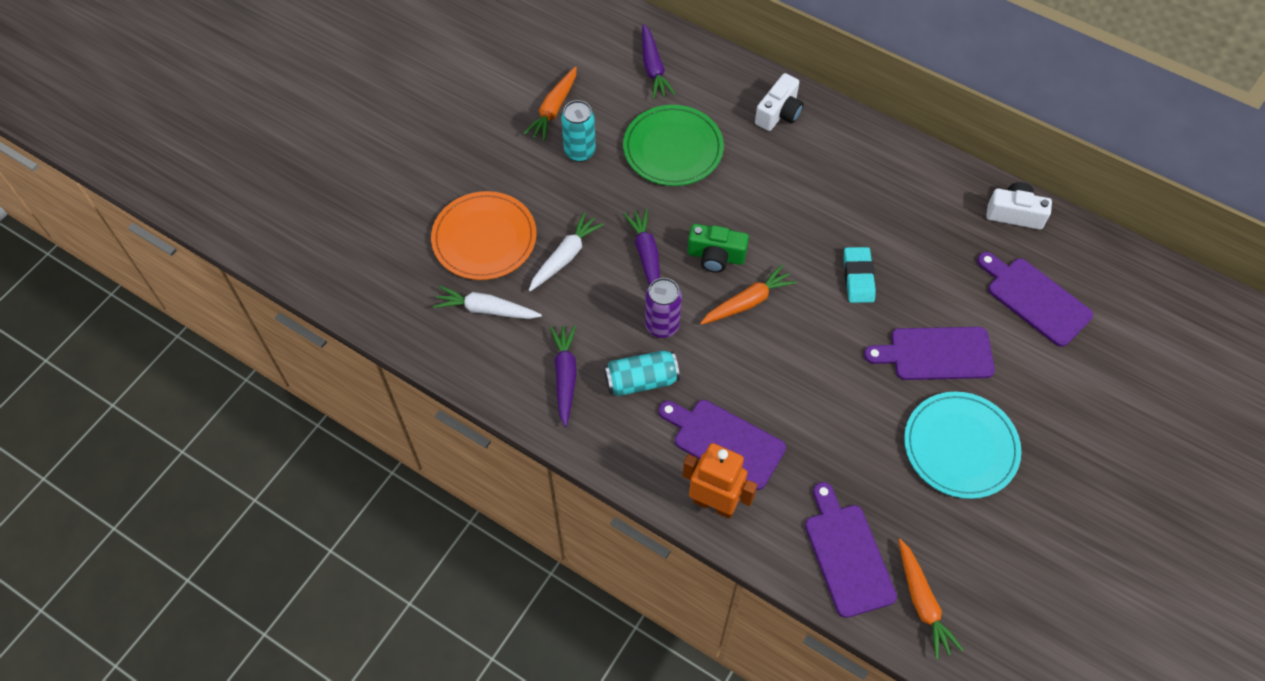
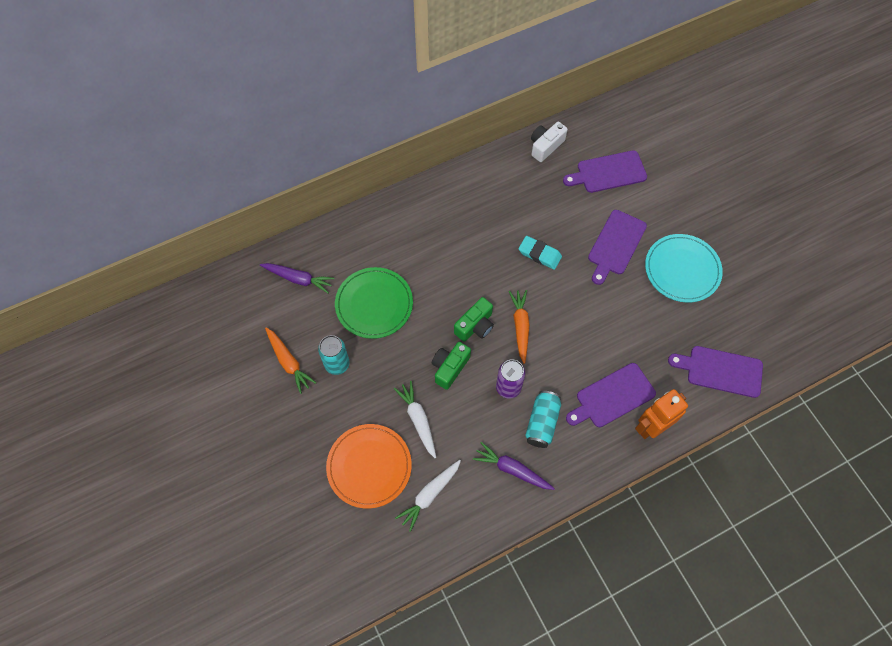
camera: 60 degrees left, 5 degrees up
(646, 256) = (449, 368): purple carrot -> green camera
(779, 113) = (389, 225): white camera -> none
(922, 602) = (768, 348): orange carrot -> none

